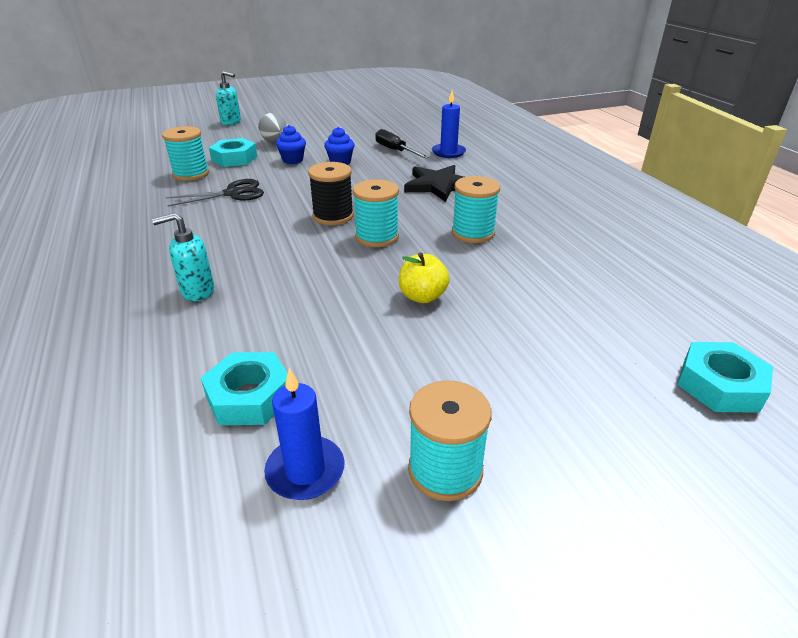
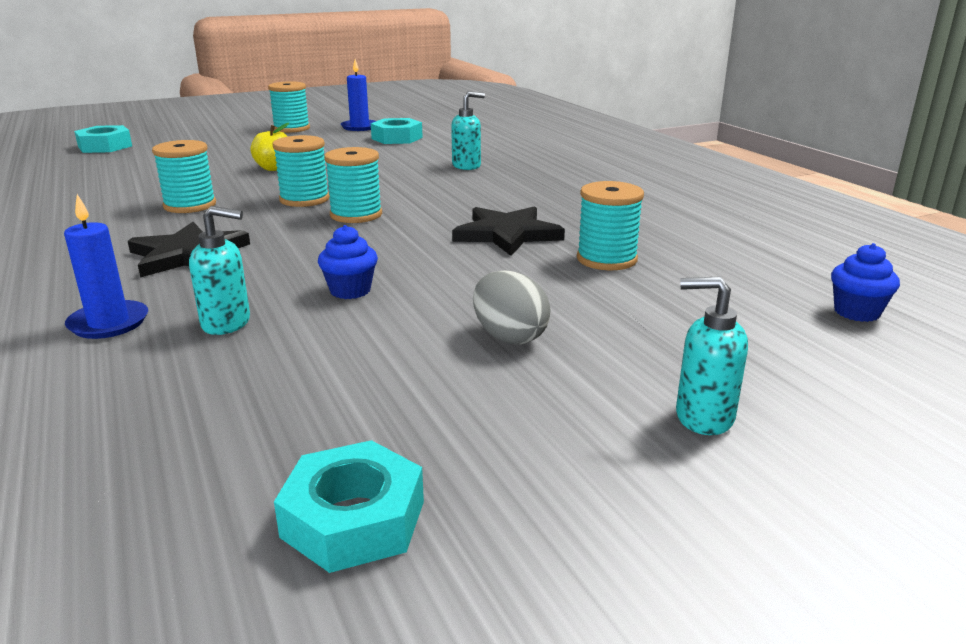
camera: 175 degrees right, 10 degrees down
(233, 193) = (507, 234): black scissors -> black star
(234, 158) = (563, 291): turquoise nut -> turquoise nut (353, 519)
(292, 160) = (445, 292): blue cupcake -> blue cupcake (856, 312)
(333, 216) = (356, 215): black spool -> turquoise spool
(395, 151) = (227, 323): black screwdriver -> turquoise soap dispenser

